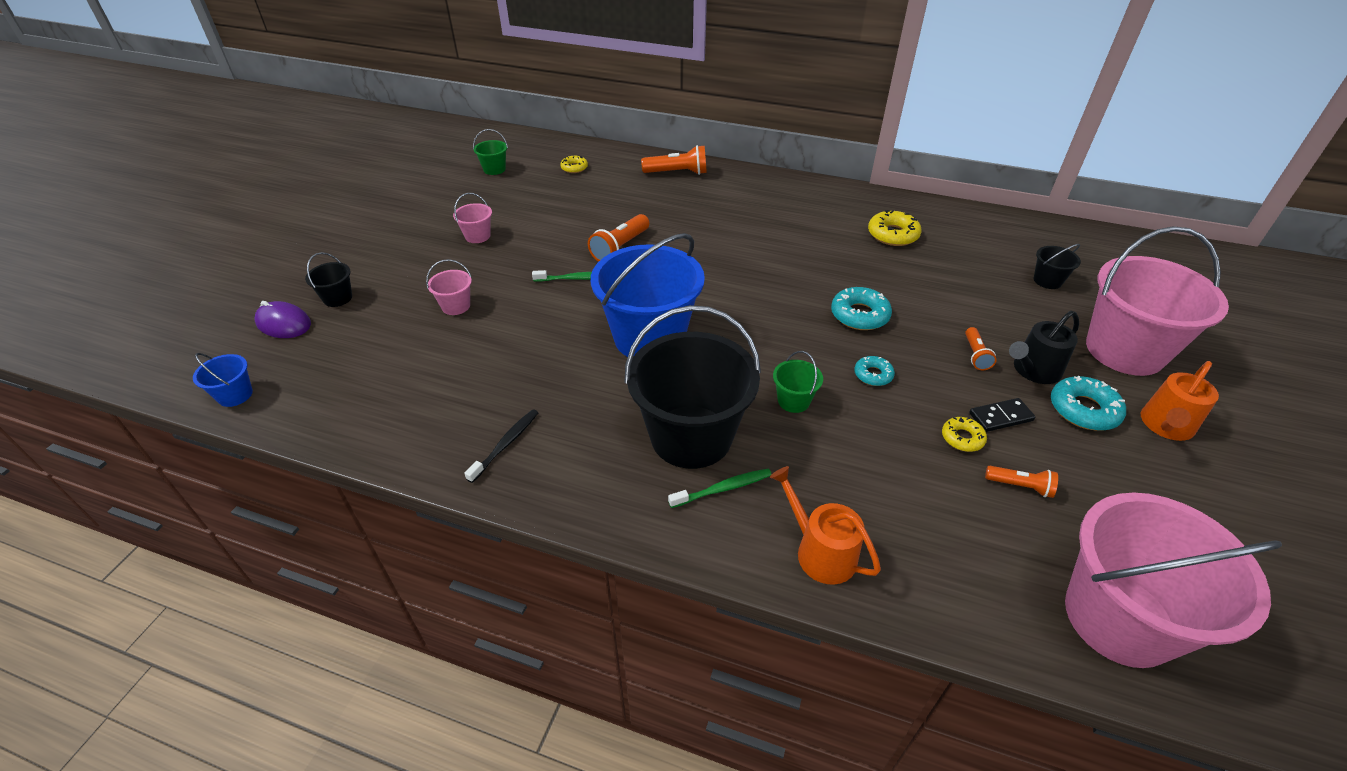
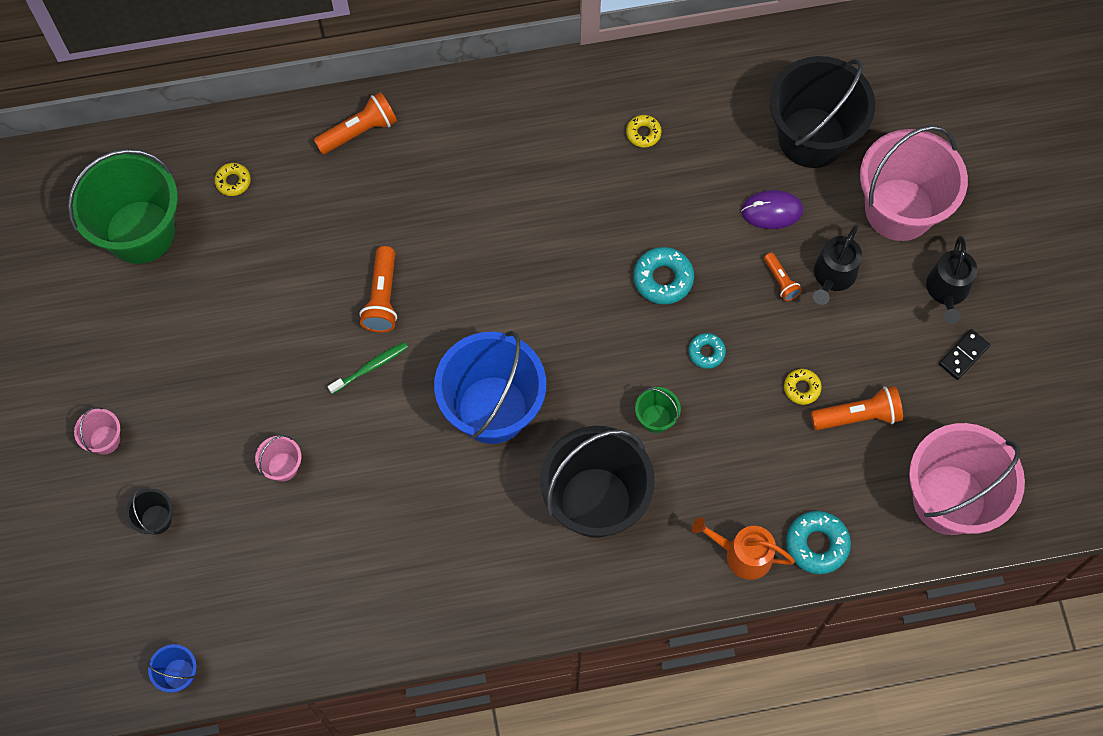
camera: 30 degrees left, 25 degrees up
(284, 323) = (136, 578): purple mouse -> purple mouse (771, 211)
(477, 236) = (219, 357): pink bucket -> pink bucket (105, 440)
(494, 169) = (140, 232): green bucket -> green bucket, size x2.40
(506, 444) = (454, 591): black toothbrush -> none
(723, 489) = (647, 538): green toothbrush -> none
(893, 234) = (643, 133): yellow donut -> yellow donut, size x0.60
(1001, 417) = (823, 348): black domino -> black domino (963, 355)
(1020, 486) = (858, 416): orange flashlight -> orange flashlight, size x1.67
(1047, 281) = (811, 137): black bucket -> black bucket, size x2.40
(1083, 410) = (883, 305): turquoise donut -> turquoise donut (817, 544)
(1165, 426) = (947, 291): orange watering can -> black watering can

